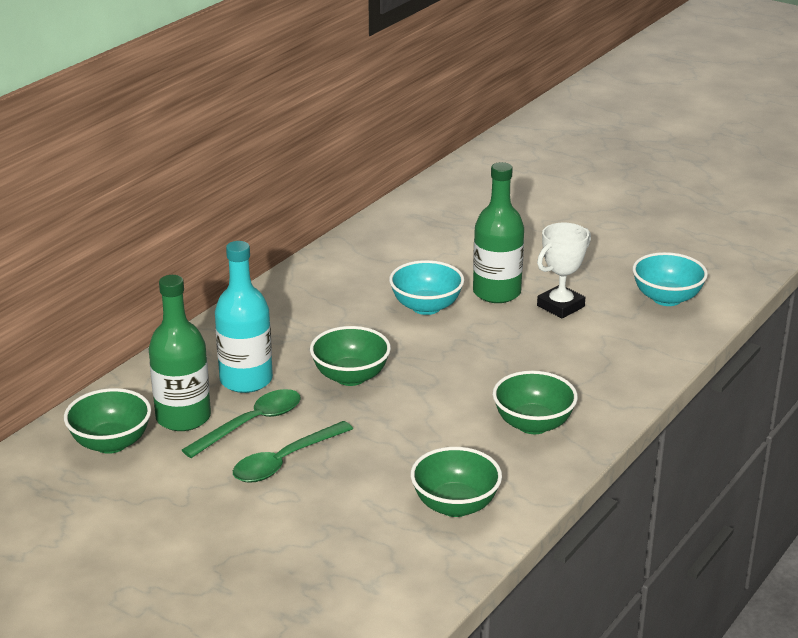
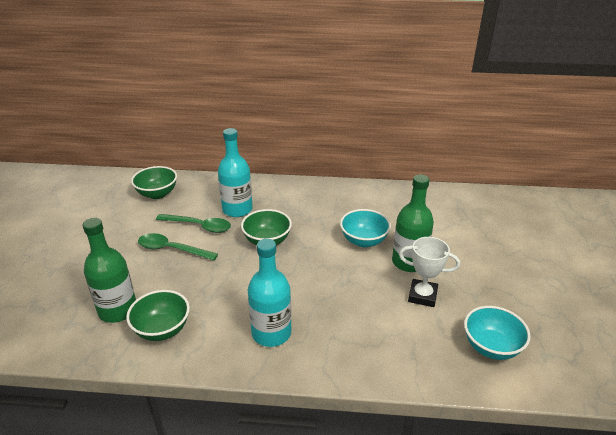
camera: 60 degrees right, 5 degrees up
(183, 417) = (191, 204): green bottle -> green bottle (118, 310)
(533, 424) = (271, 333): green bowl -> turquoise bottle

